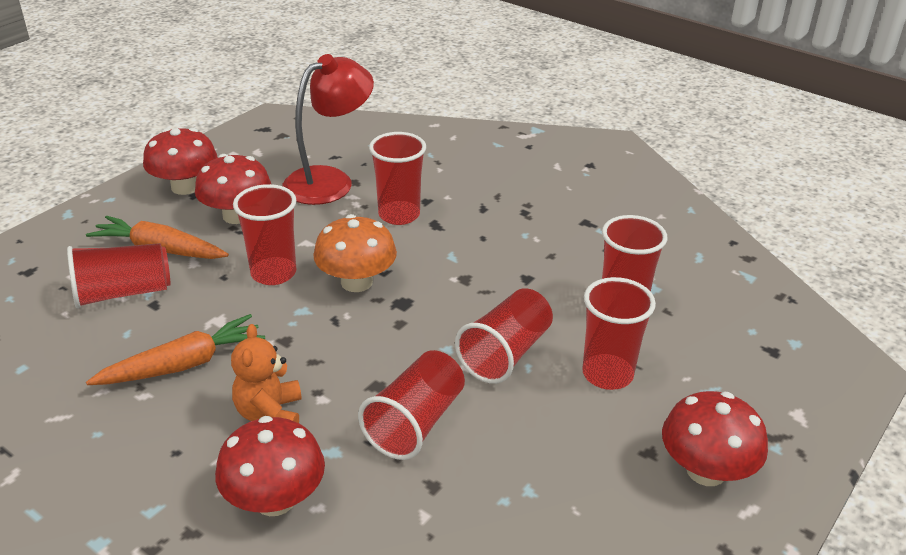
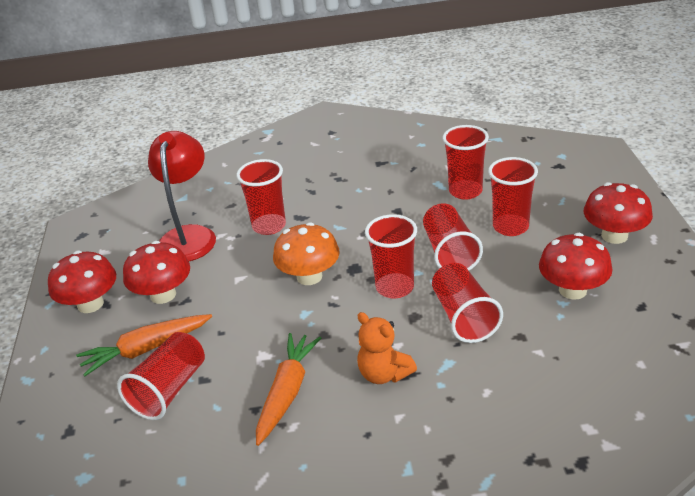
camera: 40 degrees left, 0 degrees up
(273, 273) = (250, 308): red cup -> red cup (395, 287)
(275, 499) = (460, 407): red mushroom -> red mushroom (572, 290)

